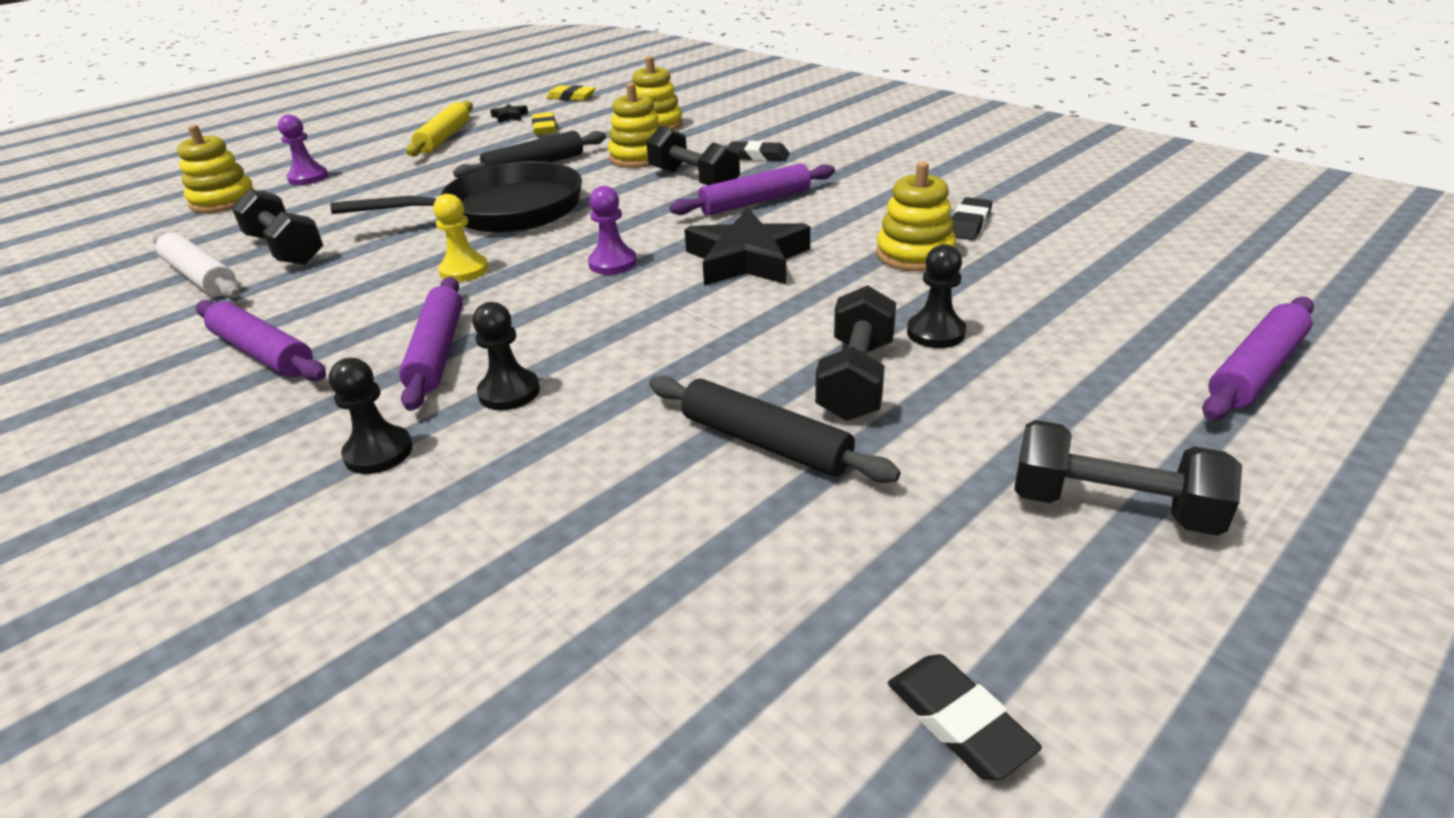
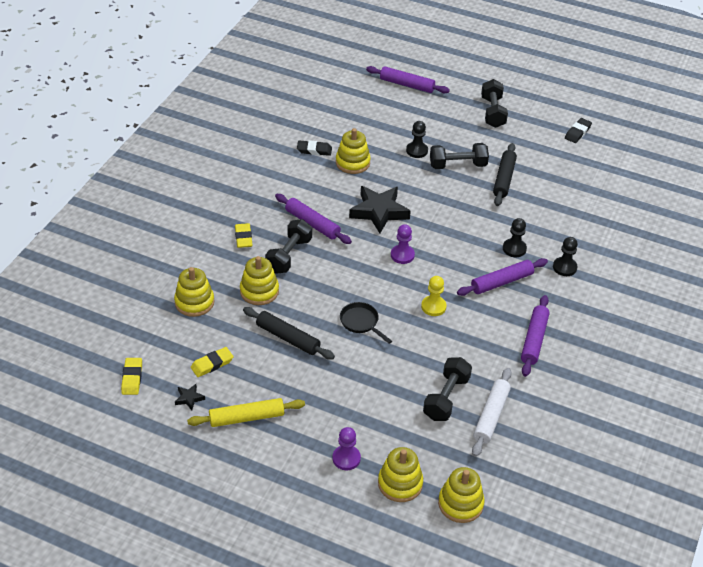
camera: 115 degrees left, 10 degrees up
(130, 231) = (460, 504): none -> yellow stacking toy
(503, 211) = (361, 322): black pan -> black pan, size x0.47
(758, 156) = (243, 237): black eraser -> yellow eraser

